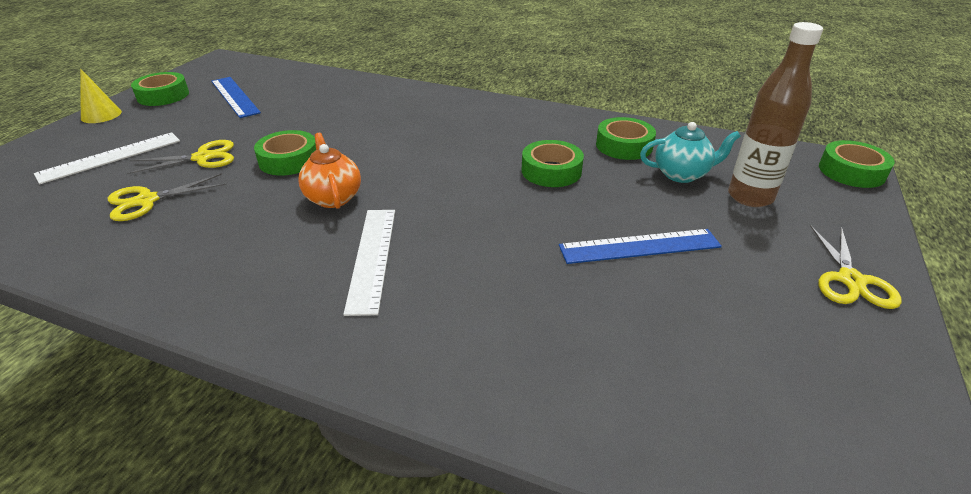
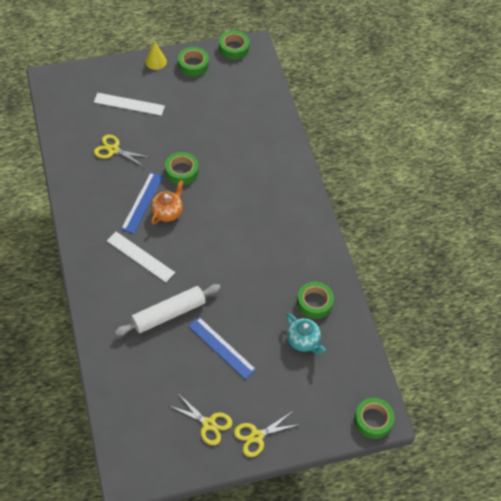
camera: 50 degrees right, 20 degrees up
(203, 158) = (156, 137): yellow scissors -> yellow scissors (208, 424)
(234, 96) = (218, 95): blue ruler -> blue ruler (142, 202)
(372, 257) = (140, 256): white ruler -> white ruler turned 75 degrees clockwise
(520, 274) = (169, 313): none -> white rolling pin
(551, 171) = (259, 283): green tape -> green tape (234, 48)
(750, 197) = (303, 379): brown bottle -> none

